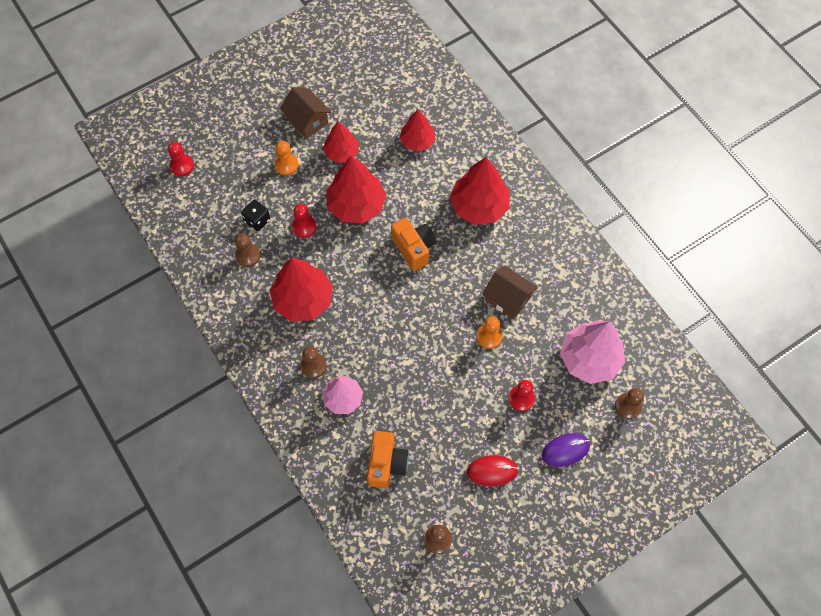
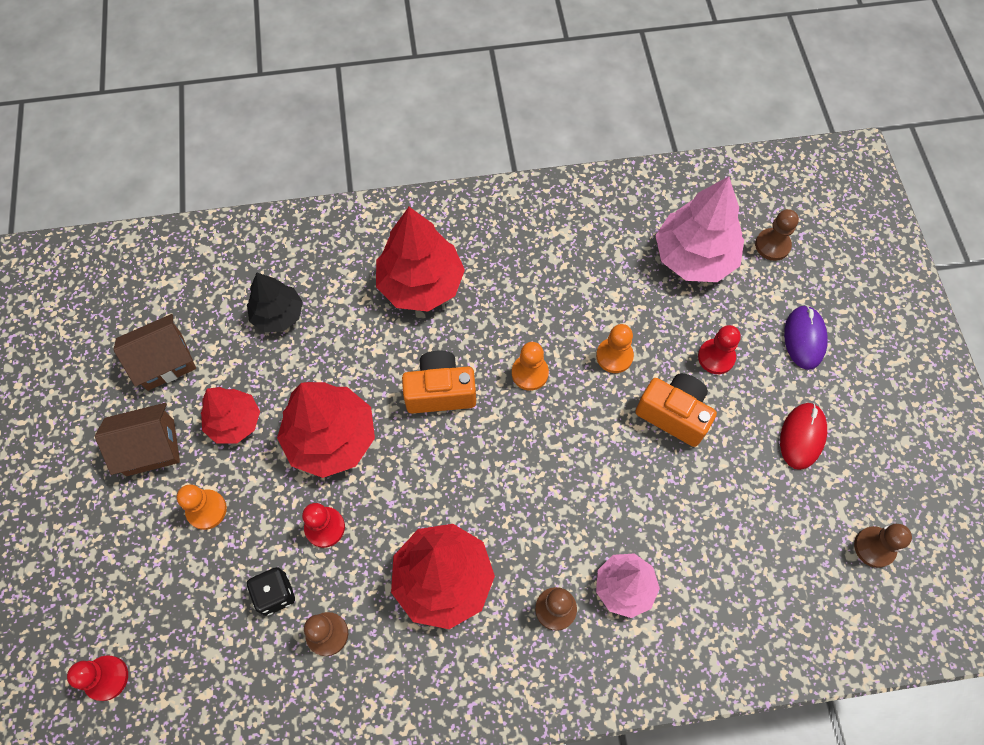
camera: 65 degrees left, 0 degrees up
(386, 464) = (745, 568): orange camera -> orange camera (673, 414)
(417, 141) = (278, 315): red tree -> black tree
(451, 292) = (530, 373): none -> orange pawn
(508, 298) = (571, 310): brown house -> brown house (164, 361)

